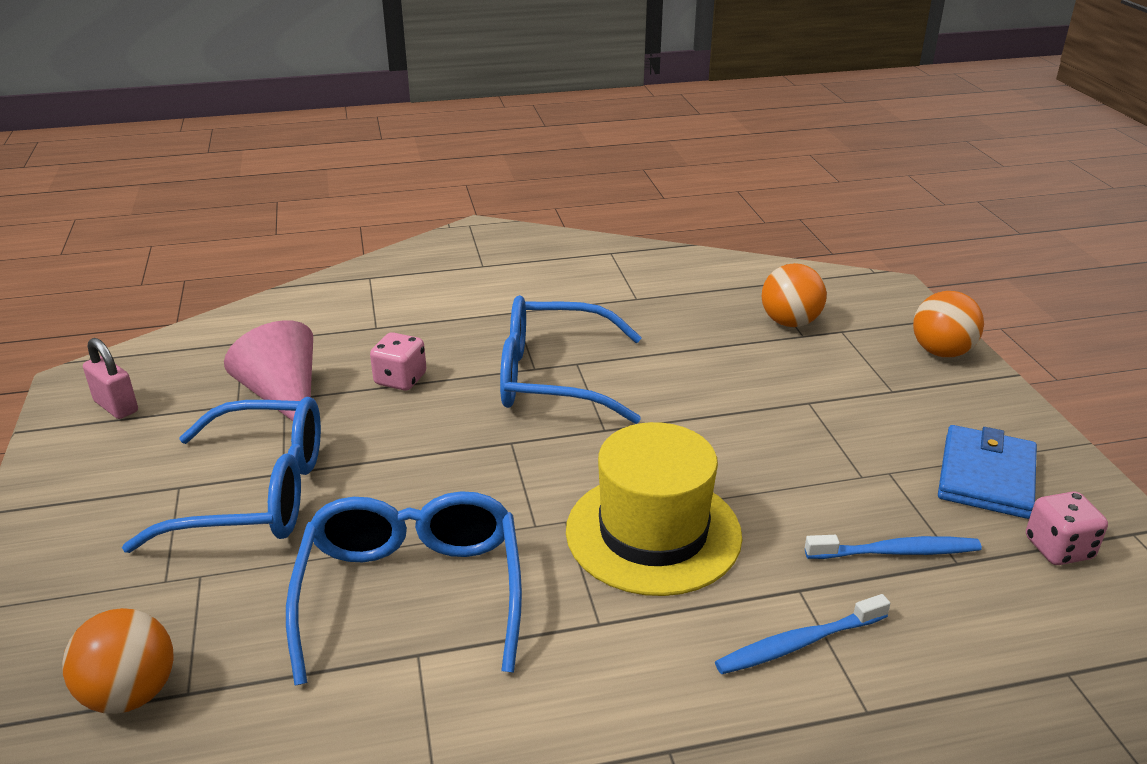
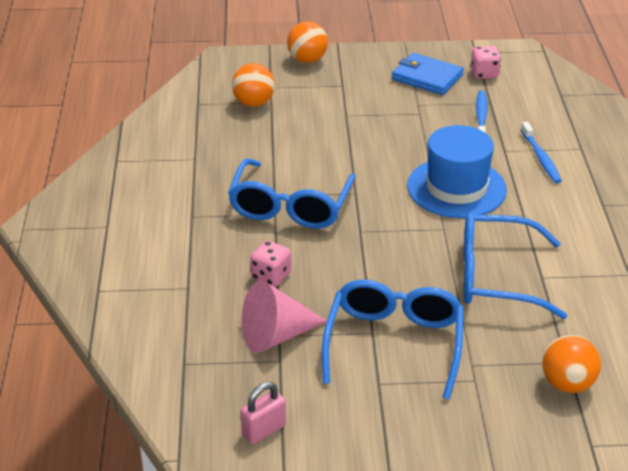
camera: 80 degrees left, 5 degrees up
(653, 533) = (456, 188): yellow hat -> blue hat

